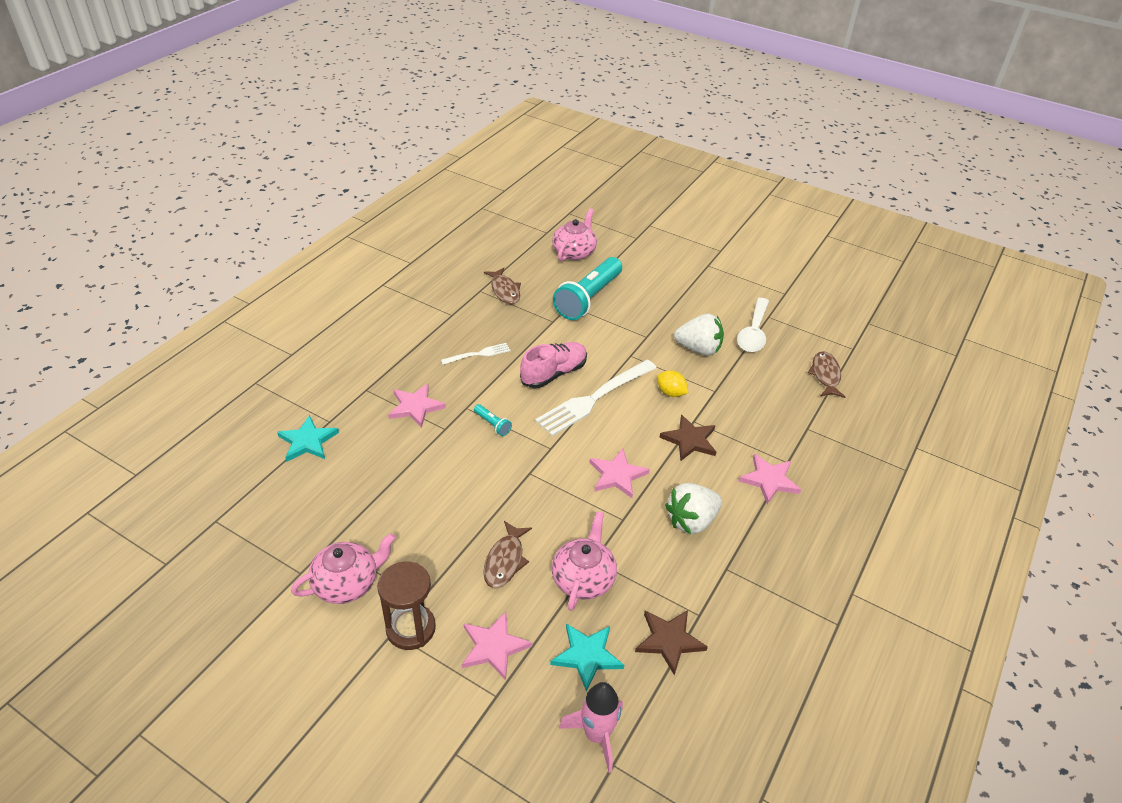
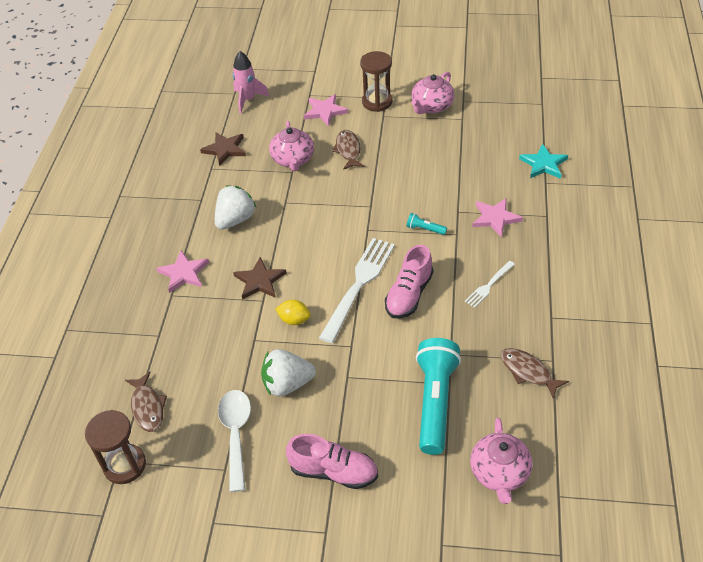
camera: 160 degrees right, 5 degrees up
(587, 656) = (270, 126): turquoise star -> none
(617, 475) = (304, 230): pink star -> none
(687, 289) = (334, 472): none -> pink shoe
(849, 344) = (125, 465): none -> brown hourglass

